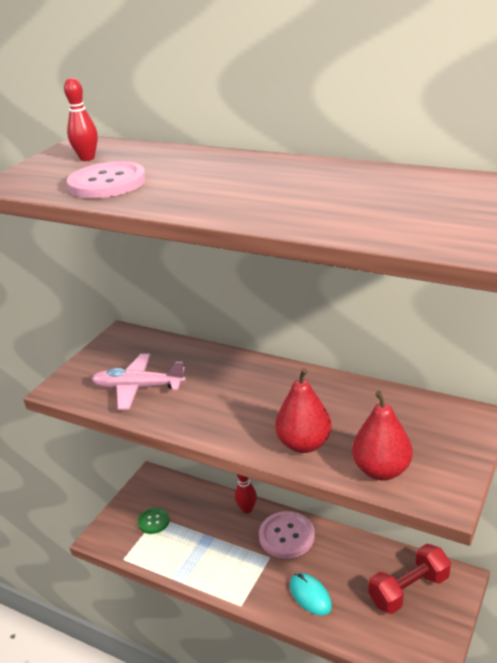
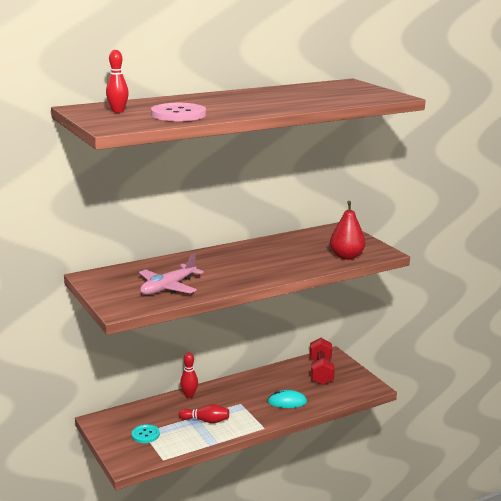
camera: 60 degrees left, 10 degrees down
(153, 521) = (145, 434): green button -> turquoise button
(213, 549) = (206, 421): none -> red bowling pin
(286, 536) = (232, 391): pink button -> none
(304, 444) = (300, 264): red pear -> none

